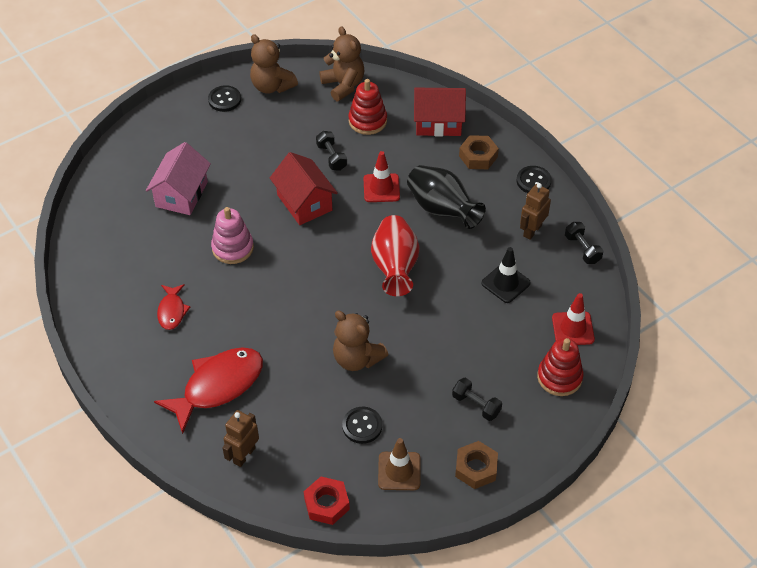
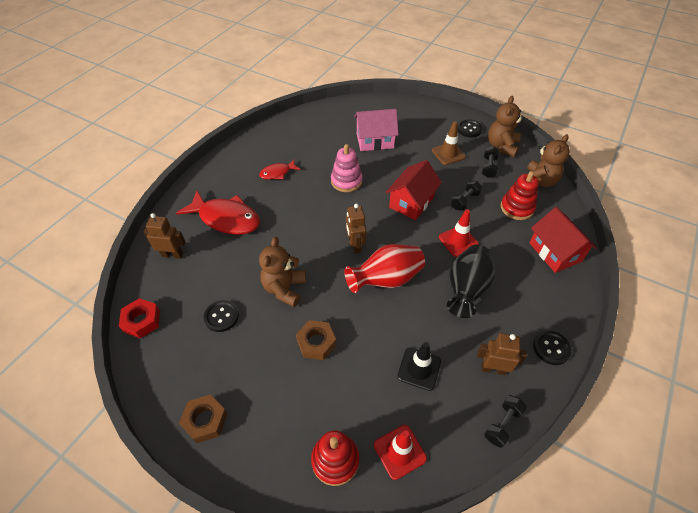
camera: 65 degrees right, 0 degrees up
(335, 276) = (355, 245): none -> brown robot
(399, 471) = (185, 359): brown traffic cone -> brown traffic cone (448, 154)
(476, 405) = (273, 395): black dumbbell -> black dumbbell (488, 167)
(478, 156) = (543, 294): brown nut -> brown nut (316, 342)

